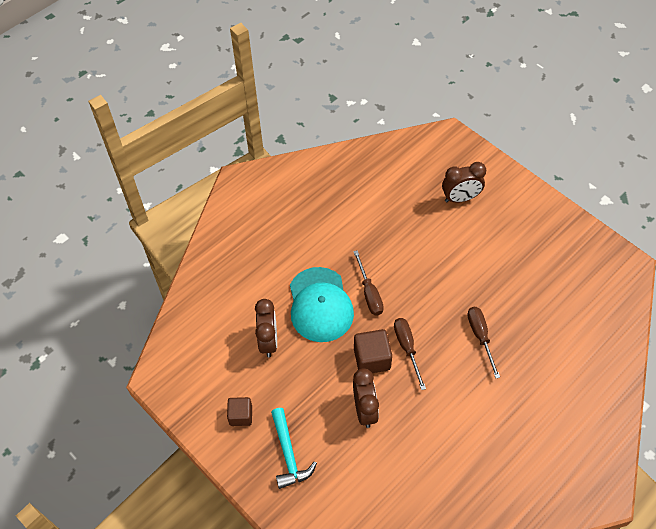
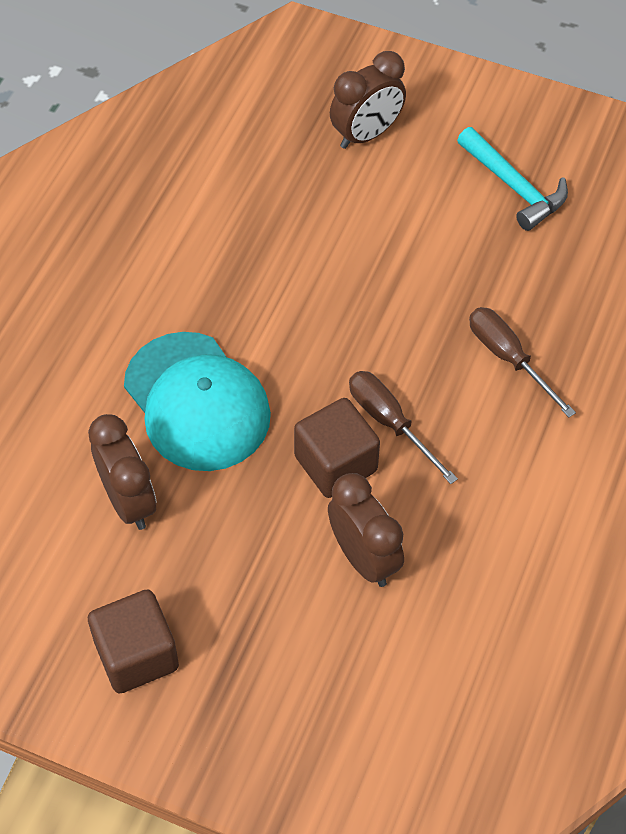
camera: 25 degrees left, 0 degrees up
(241, 415) = (136, 655): brown cube -> brown cube, size x1.50
(288, 454) = (259, 689): turquoise hammer -> turquoise hammer (513, 186)
(369, 293) = (278, 351): brown screwdriver -> none

